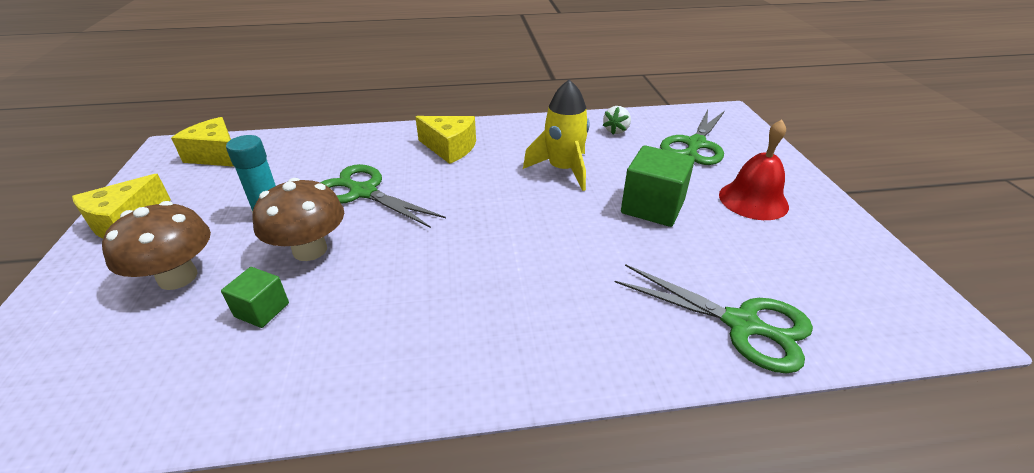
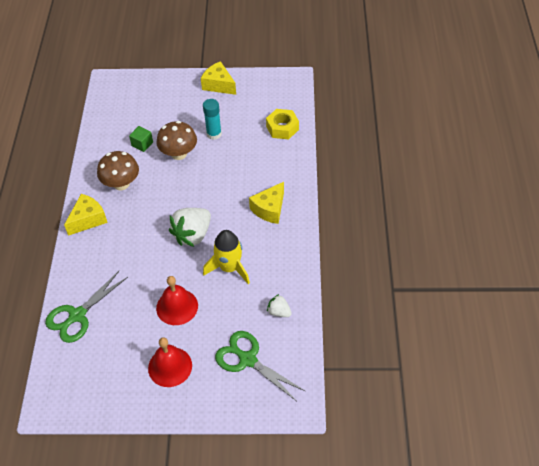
camera: 100 degrees right, 15 degrees up
(178, 277) = (171, 113): brown mushroom -> brown mushroom (121, 184)
(217, 155) = (280, 101): yellow cheese -> yellow cheese (88, 219)
(283, 150) = (282, 128): none -> yellow nut
(363, 192) = (225, 169): green scissors -> none
(510, 209) = (192, 235): none -> white strawberry
(652, 207) = (177, 307): green cube -> red bell

